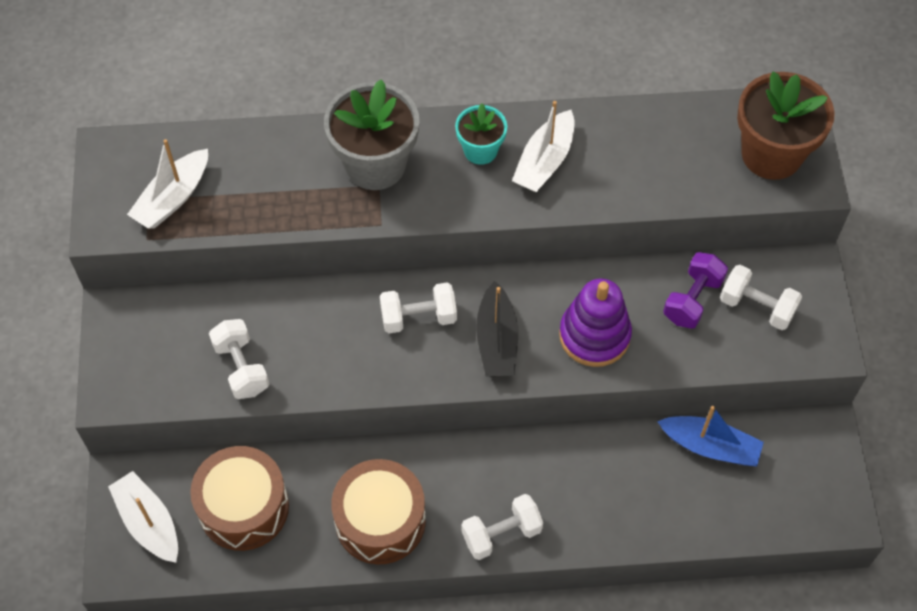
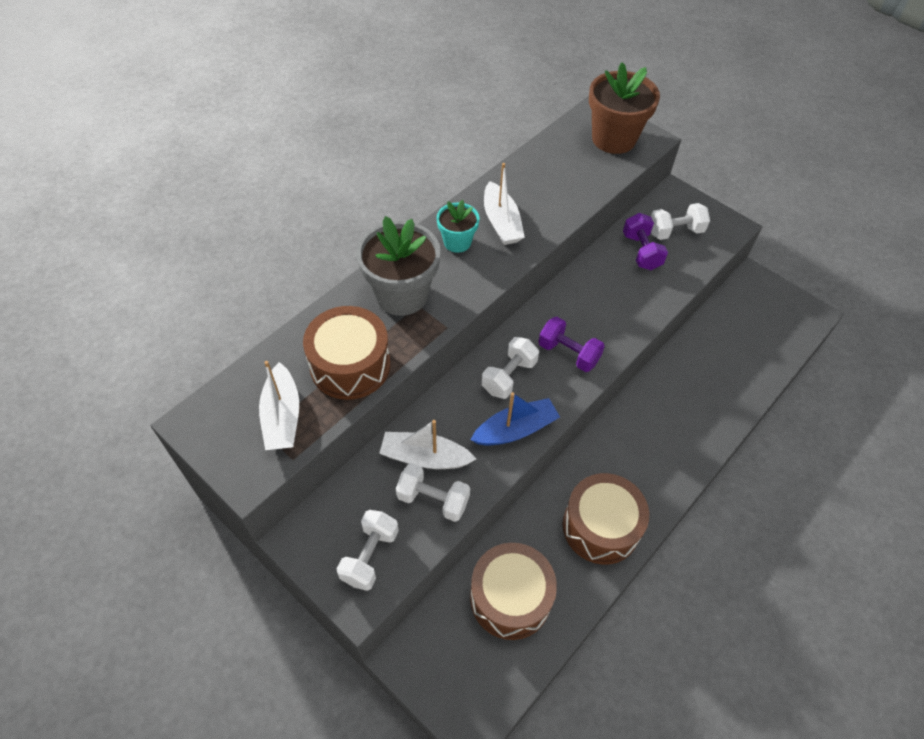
camera: 45 degrees left, 5 degrees down
(148, 522) = (459, 670): white boat -> white boat (425, 457)
(267, 196) = (350, 365): none -> brown drum
(497, 340) = (568, 353): black boat -> purple dumbbell
(501, 534) = (673, 471): white dumbbell -> white dumbbell (370, 556)
(594, 335) = (616, 308): purple stacking toy -> none
(710, 446) = (715, 331): blue boat -> blue boat (515, 429)

